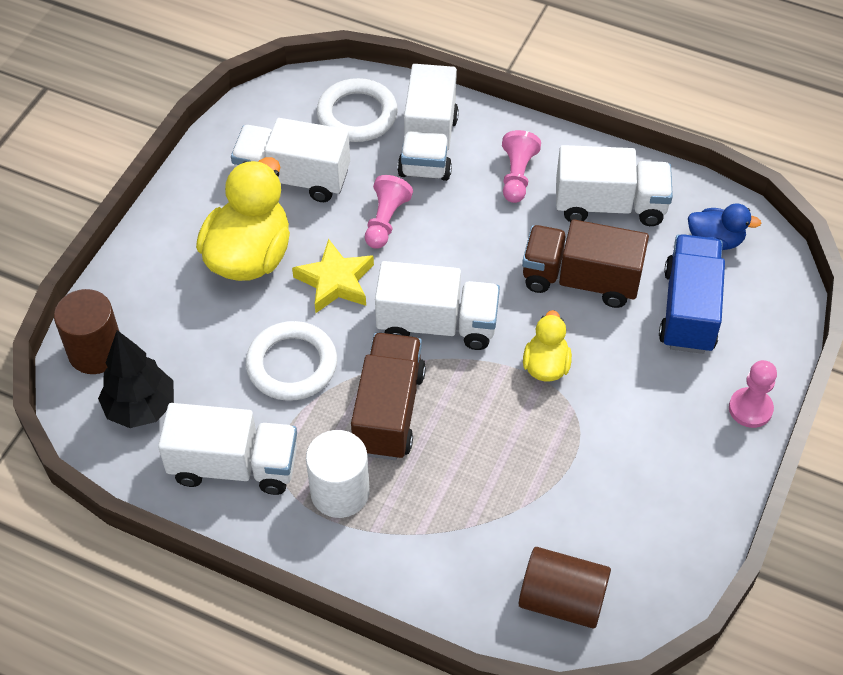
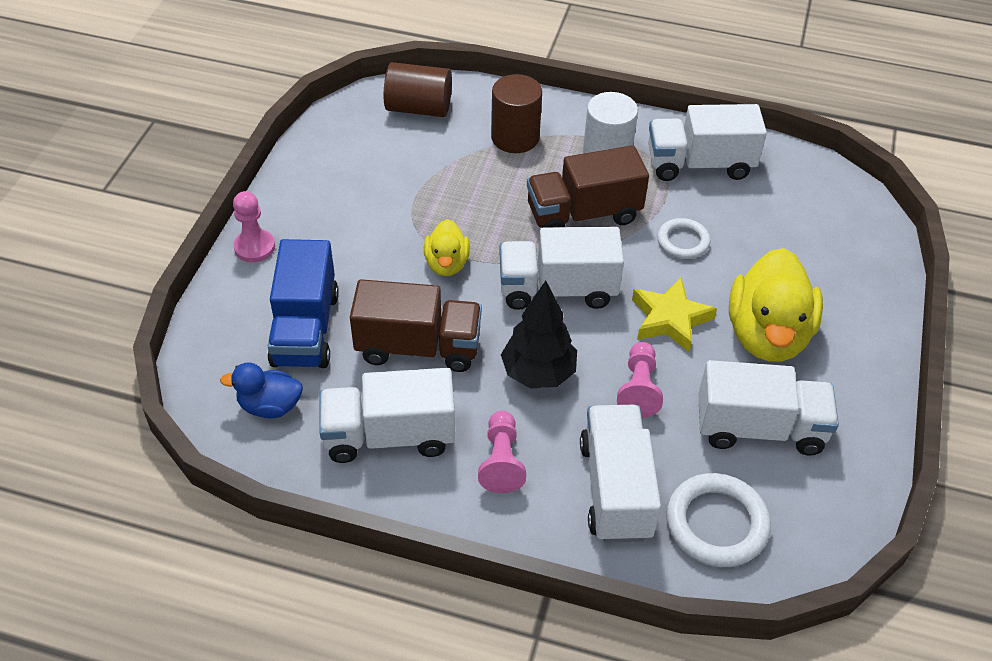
camera: 170 degrees right, 5 degrees down
(96, 351) = (864, 234): brown cylinder -> brown cylinder (515, 137)
(141, 408) = (798, 196): black tree -> black tree (538, 373)
(292, 365) = (683, 241): white ring -> white ring, size x0.62
(389, 411) = (583, 214): brown truck -> brown truck turned 75 degrees clockwise

